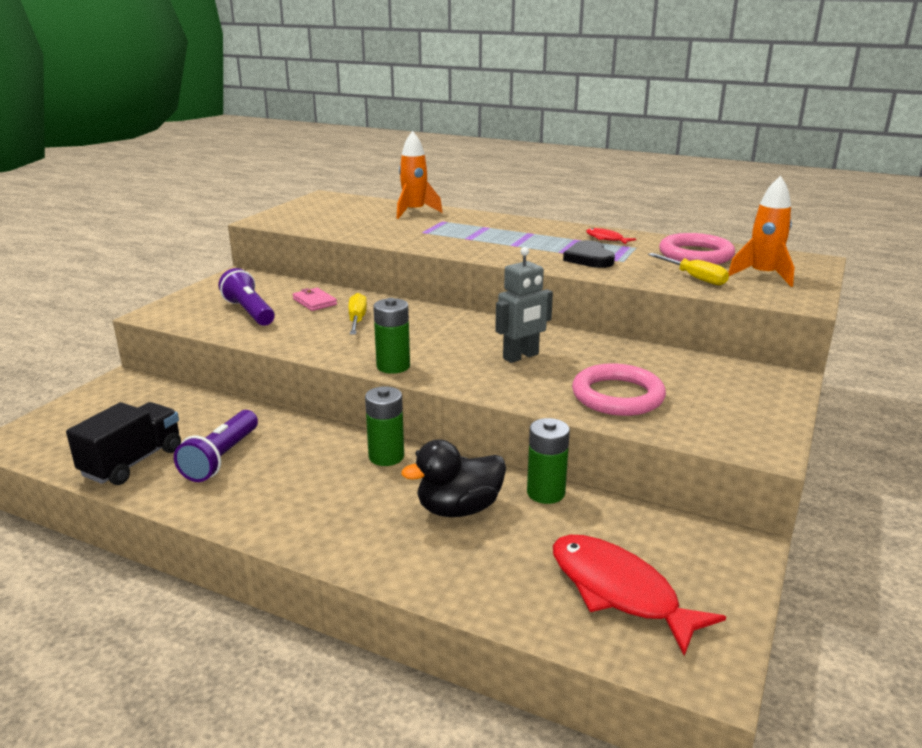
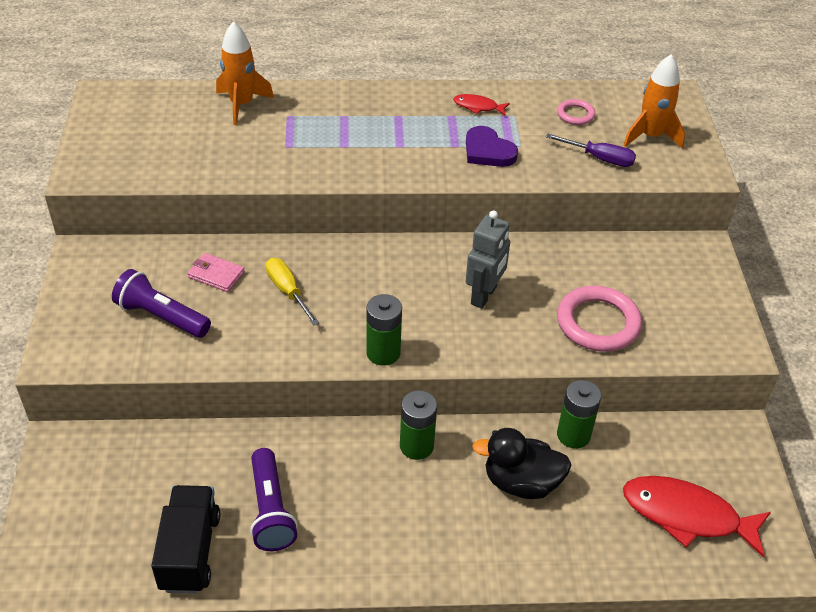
camera: 30 degrees left, 20 degrees up
(459, 509) = (521, 482): black duck -> black duck turned 60 degrees clockwise
(589, 258) = (488, 151): black heart -> purple heart
(694, 278) = (599, 158): yellow screwdriver -> purple screwdriver
(695, 255) = (575, 114): pink ring -> pink ring, size x0.51

